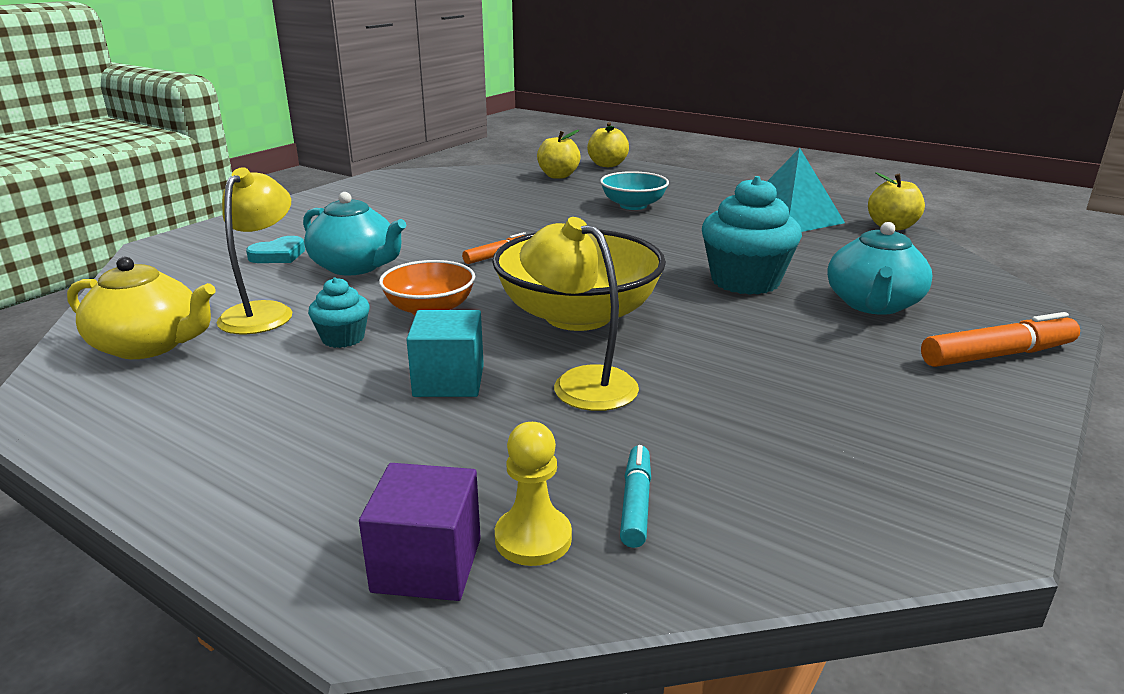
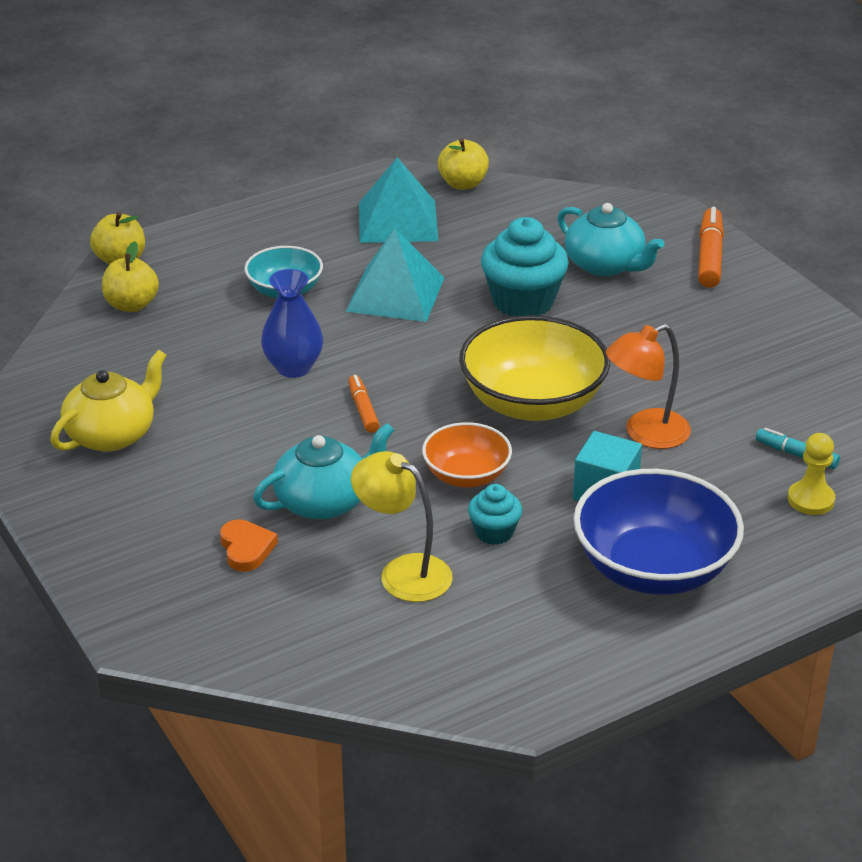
camera: 65 degrees left, 10 degrees up
(150, 345) = (435, 645): yellow teapot -> yellow teapot (112, 434)
(278, 255) = (246, 548): turquoise heart -> orange heart
(311, 438) = (653, 568): none -> blue bowl
(427, 565) = (816, 542): purple cube -> none
(533, 225) = (293, 367): none -> blue vase
(580, 383) = (645, 434): yellow lamp -> orange lamp
(681, 236) = (395, 294): none -> turquoise pyramid

